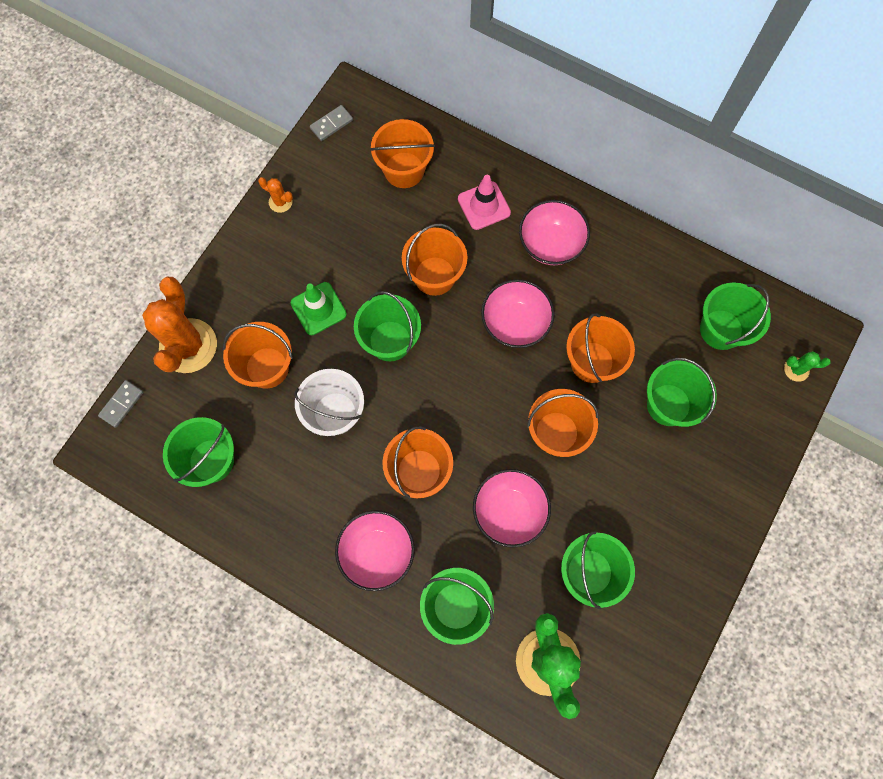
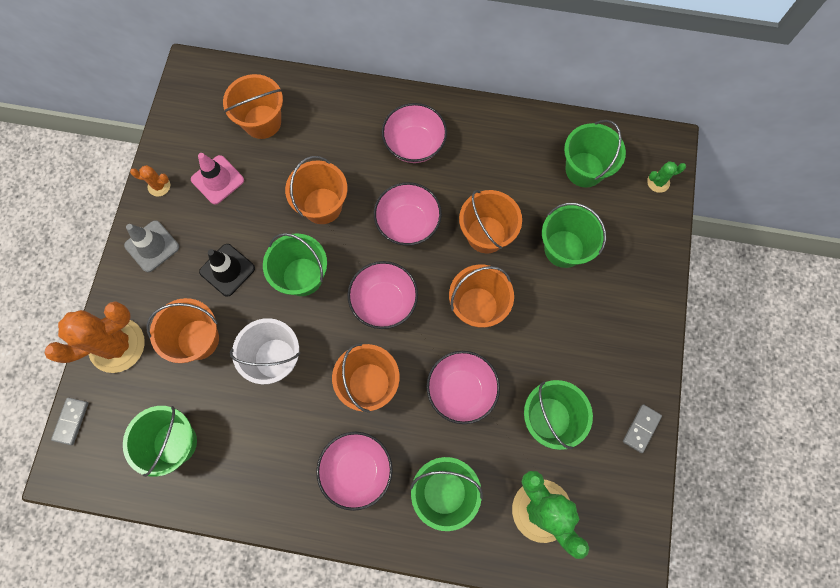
camera: 20 degrees left, 0 degrees up
(188, 346) = (117, 345): orange cactus -> orange cactus turned 75 degrees clockwise
(253, 260) = (152, 246): none -> grey traffic cone
(318, 308) = (227, 270): green traffic cone -> black traffic cone
(331, 124) = (182, 102): grey domino -> grey domino (641, 428)
(463, 394) = (384, 301): none -> pink bowl
(484, 206) = (344, 130): pink traffic cone -> pink traffic cone (217, 180)

